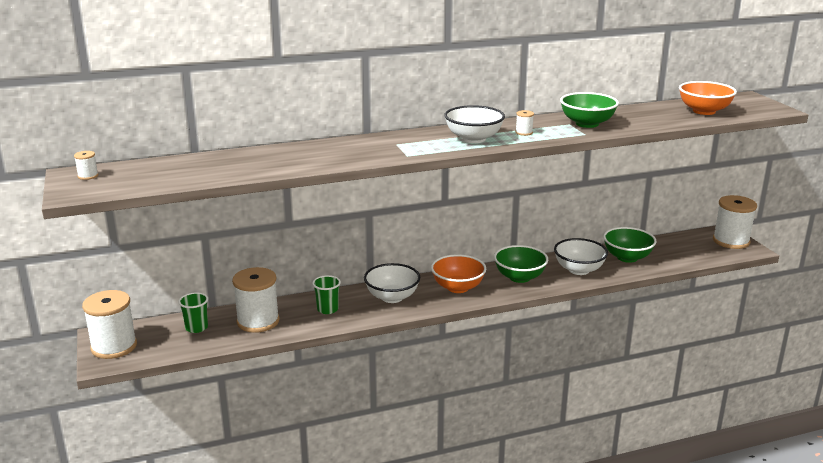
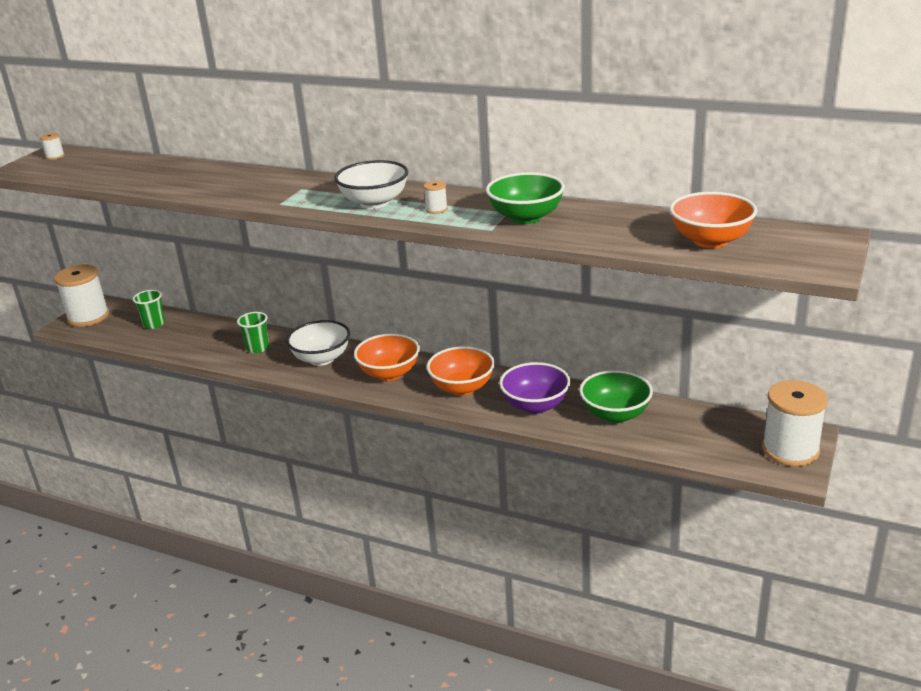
camera: 45 degrees right, 5 degrees up
(258, 321) = (197, 337): white spool -> none
(519, 277) = (462, 388): green bowl -> orange bowl
(579, 270) = (535, 405): white bowl -> purple bowl

